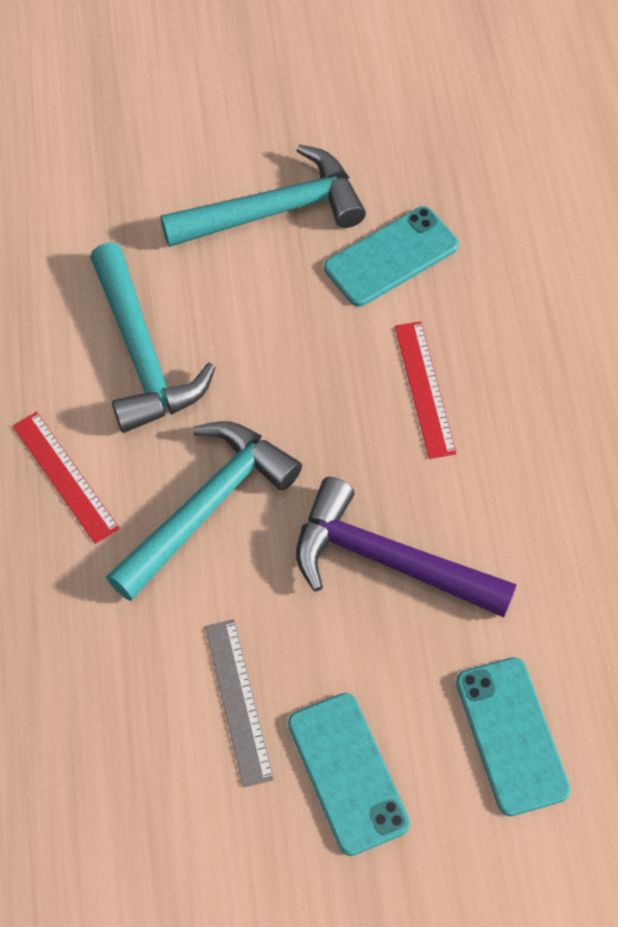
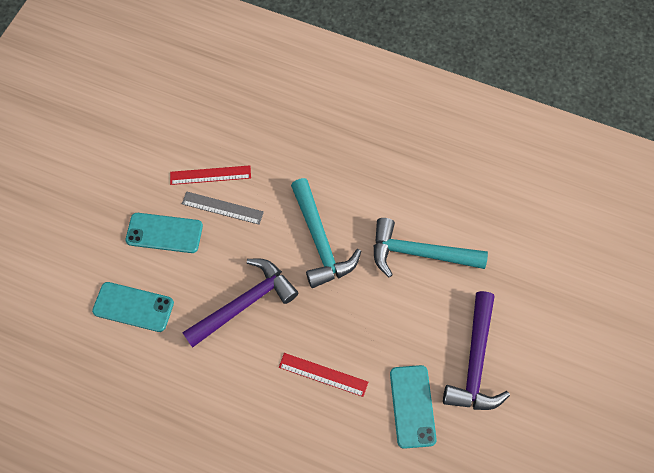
camera: 120 degrees right, 5 degrees up
(65, 477) = (371, 190): red ruler -> red ruler (210, 175)
(273, 211) = (475, 361): turquoise hammer -> purple hammer

